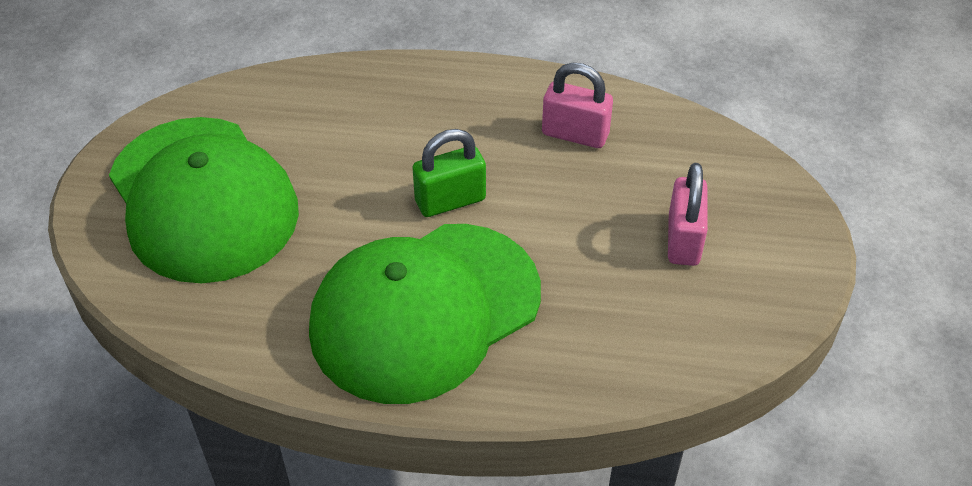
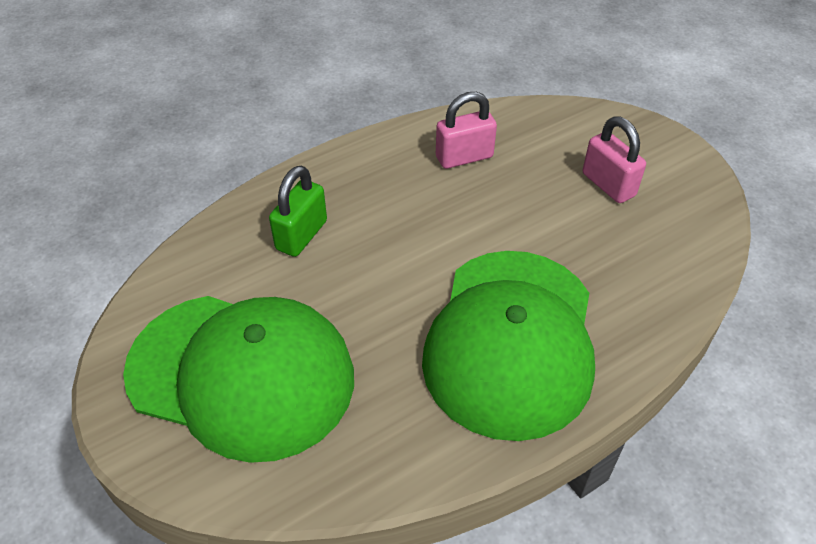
camera: 40 degrees left, 0 degrees up
(450, 201) = (435, 252): green padlock -> green padlock (301, 235)

